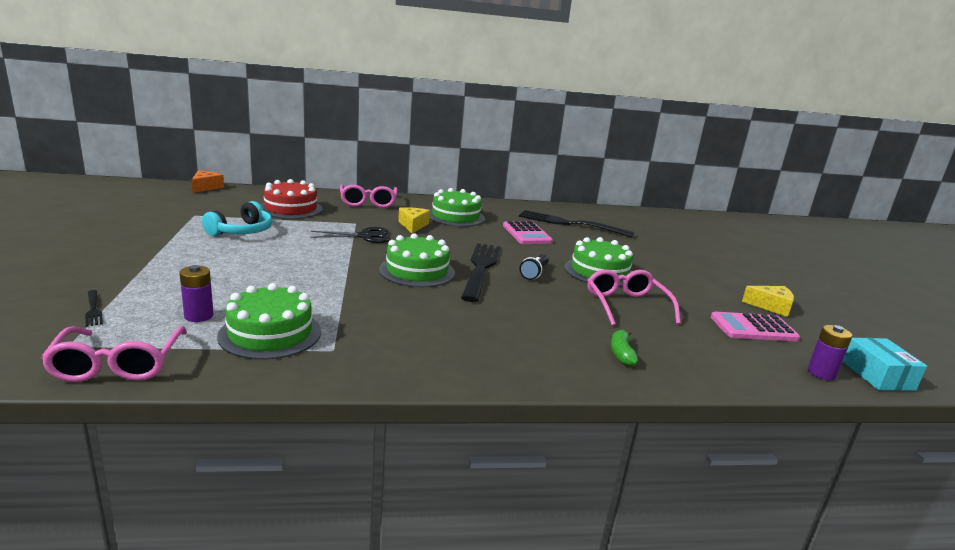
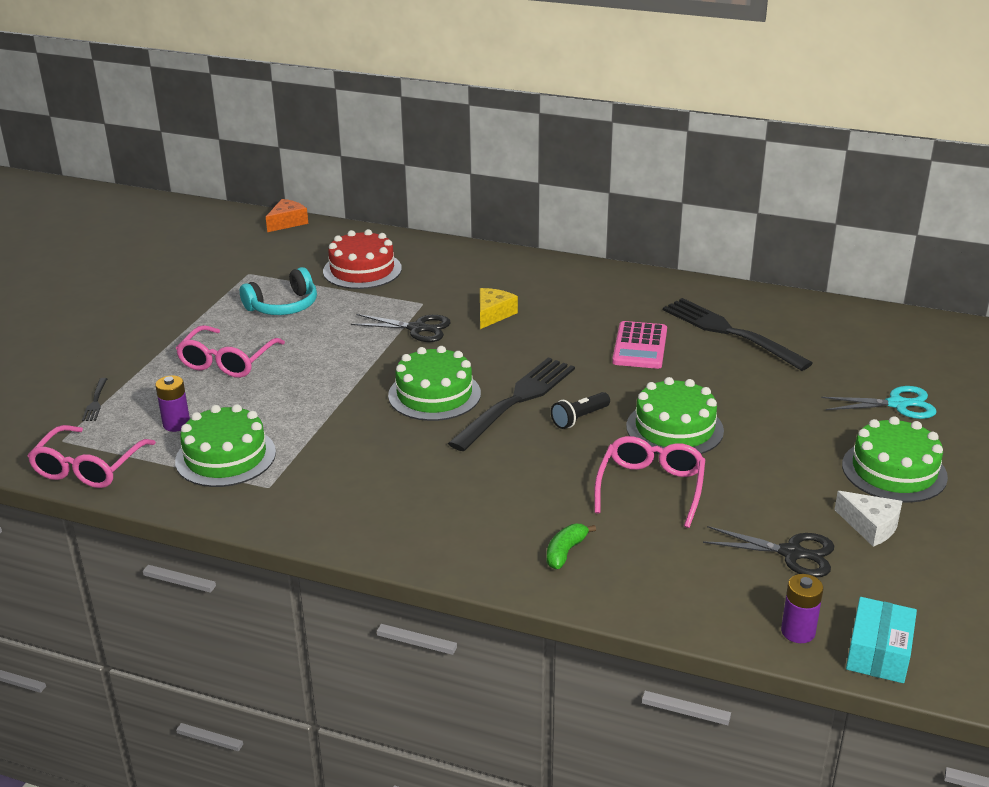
camera: 30 degrees right, 10 degrees up
(368, 202) = (468, 265): pink glasses -> pink glasses (227, 362)
(455, 216) = (567, 302): green cake -> green cake (894, 471)
(699, 248) = (897, 404): none -> turquoise scissors
(753, 328) = (791, 553): pink calculator -> black scissors
(771, 306) = (870, 526): yellow cheese -> white cheese

